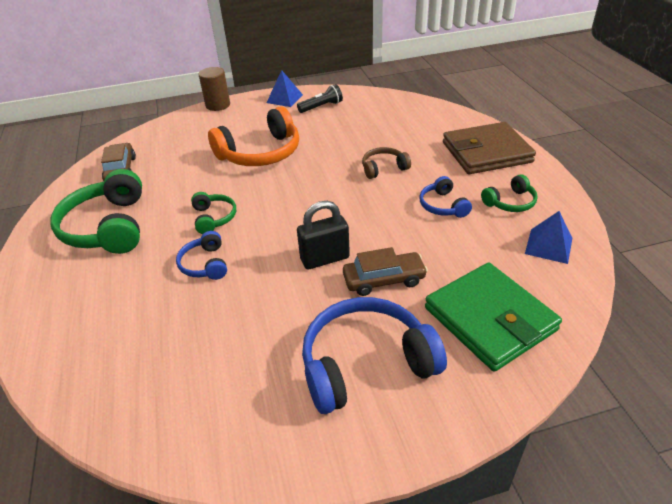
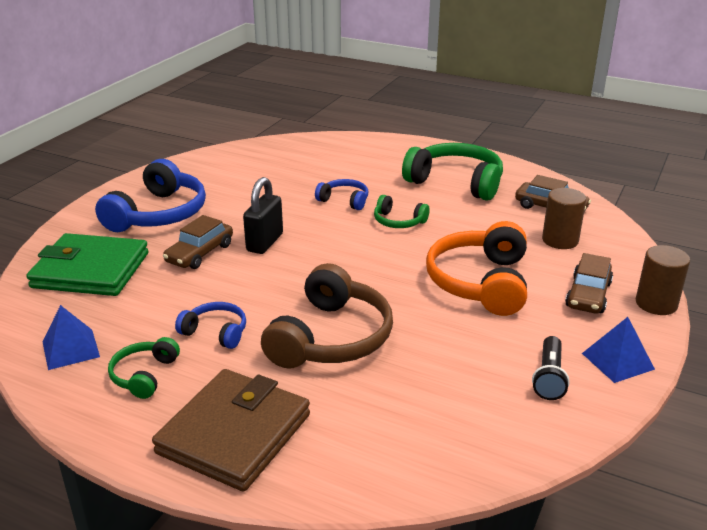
camera: 130 degrees right, 10 degrees down
(172, 150) = (560, 240): none -> brown cylinder
(232, 122) = (588, 295): none -> brown car
(383, 168) = (331, 338): brown headphones -> brown headphones, size x1.95

